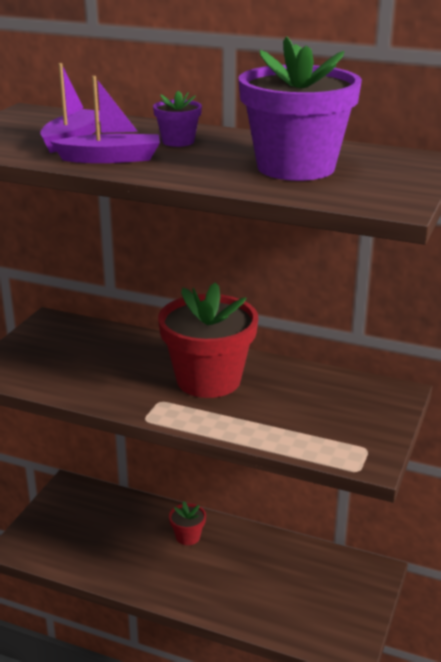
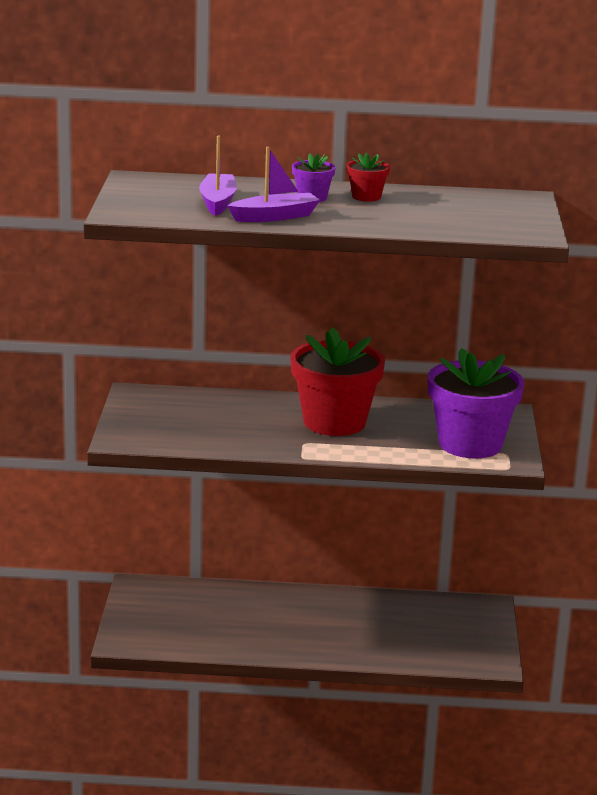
camera: 20 degrees left, 5 degrees down
(188, 536) = (292, 607): red flower pot -> red flower pot (366, 197)
(296, 167) = (433, 212): purple flower pot -> purple flower pot (470, 444)

